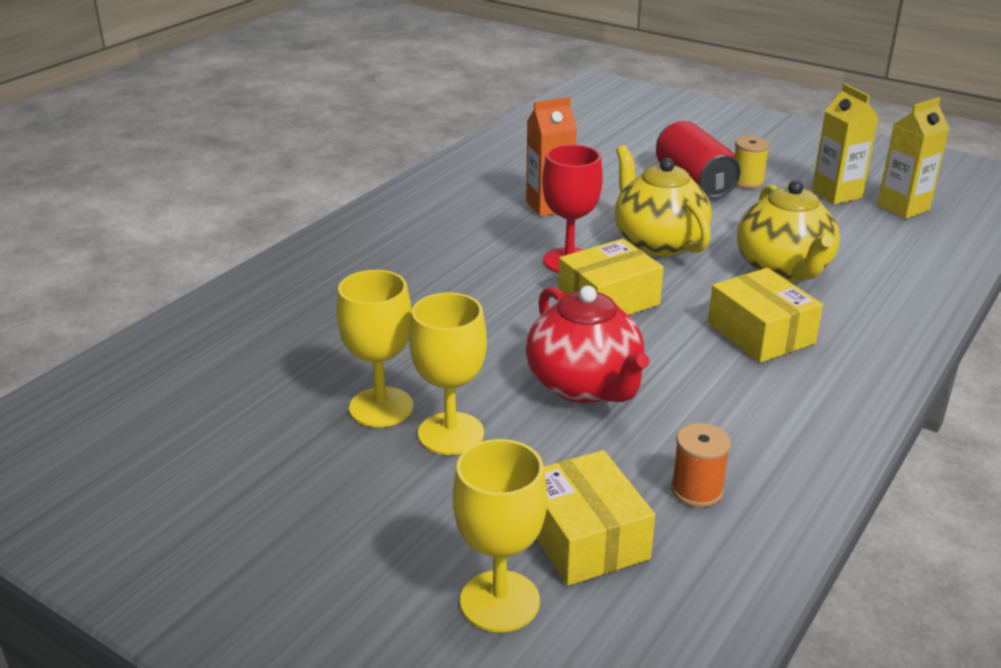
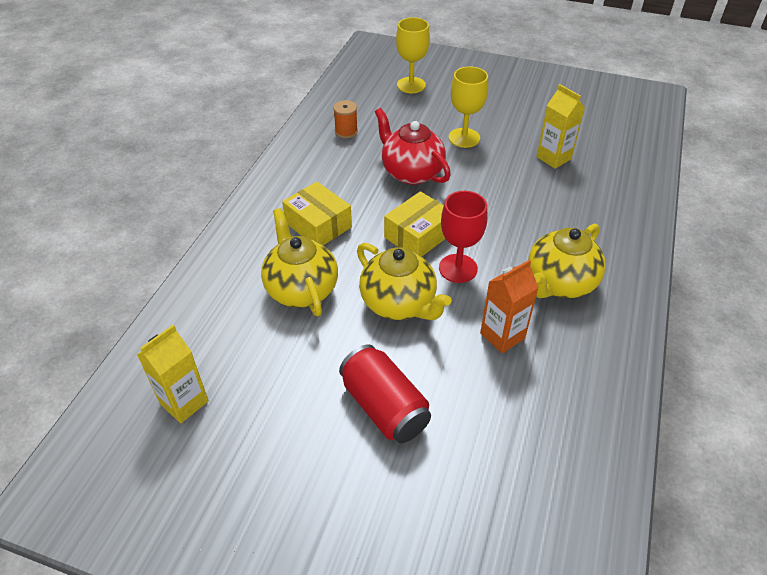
camera: 165 degrees right, 15 degrees up
(381, 407) = (505, 144): yellow goblet -> none
(451, 233) = (559, 283): none -> yellow teapot
(584, 537) = (388, 108): yellow box -> none
(747, 181) = (332, 421): yellow spool -> none
(836, 194) = (244, 415): yellow carton -> yellow carton (553, 158)

